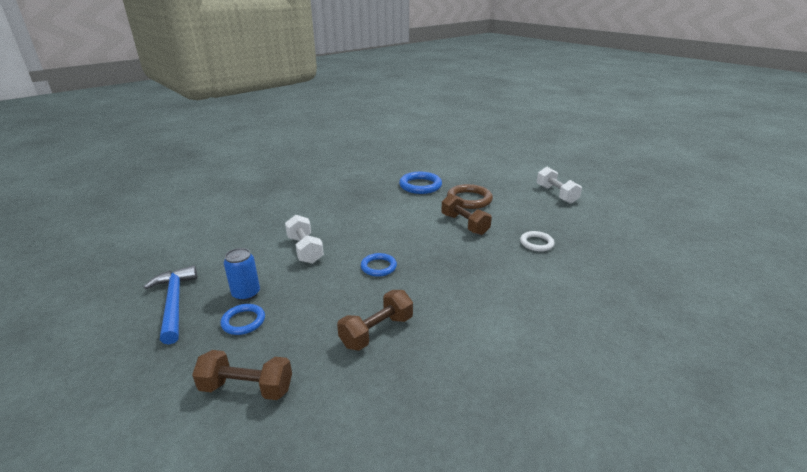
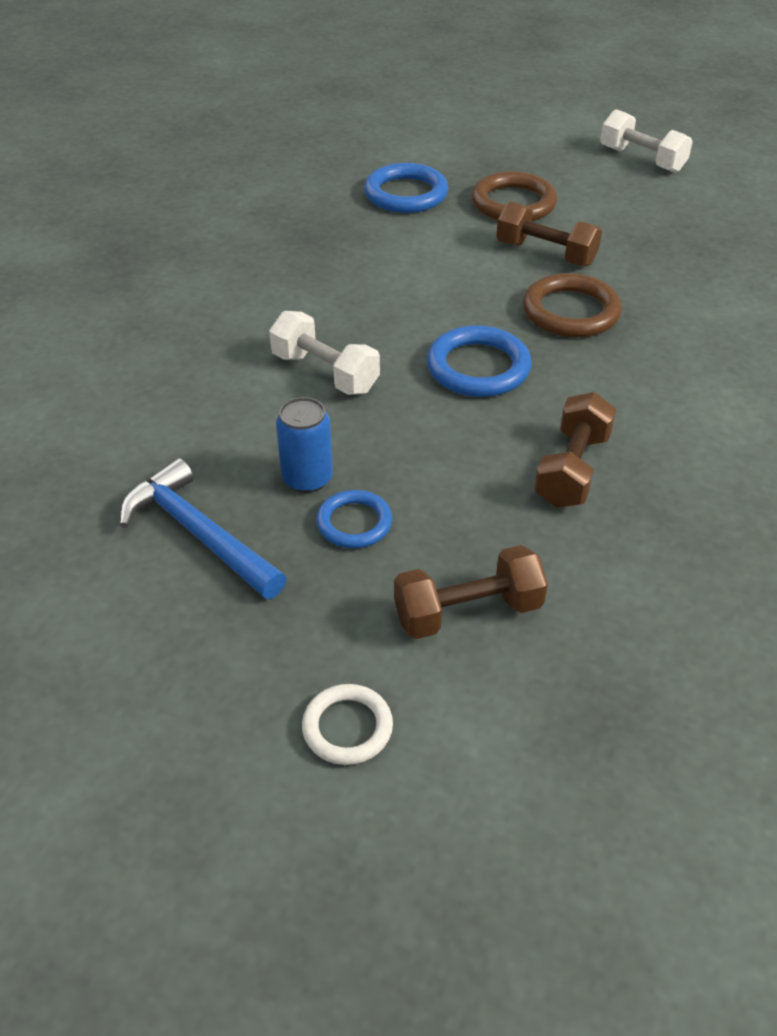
camera: 25 degrees left, 15 degrees up
(378, 267) = (478, 367): blue ring -> blue ring, size x1.61
(452, 253) = (570, 312): none -> brown ring
(536, 243) = (678, 259): white ring -> white ring (347, 727)

